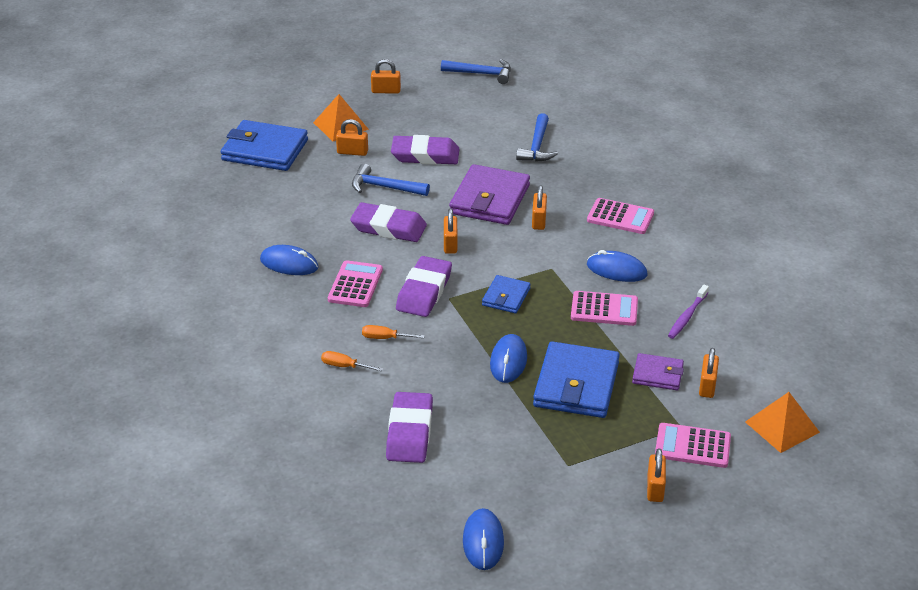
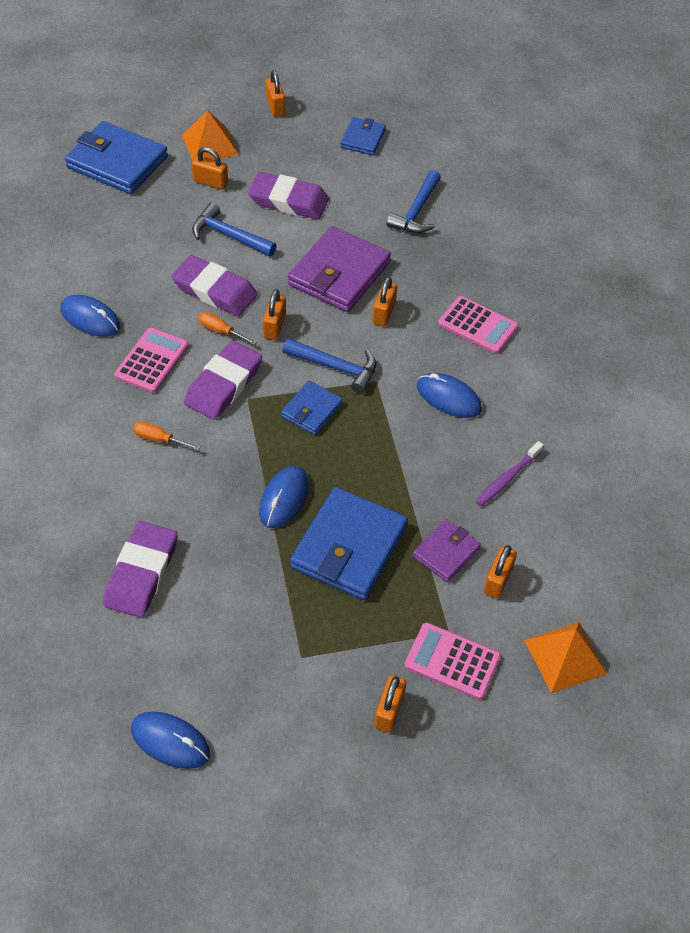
camera: 10 degrees right, 15 degrees up
(344, 366) = (102, 468): orange screwdriver -> orange screwdriver (221, 331)
(386, 91) = (275, 107): orange padlock -> orange padlock turned 60 degrees clockwise
(470, 103) = (363, 139): none -> blue wallet
(481, 74) = (388, 102): blue hammer -> blue hammer (335, 367)
(483, 542) = (170, 741): blue mouse -> blue mouse turned 75 degrees counterclockwise
(604, 309) = (416, 449): pink calculator -> none
(657, 374) = (446, 552): purple wallet -> purple wallet turned 75 degrees counterclockwise

